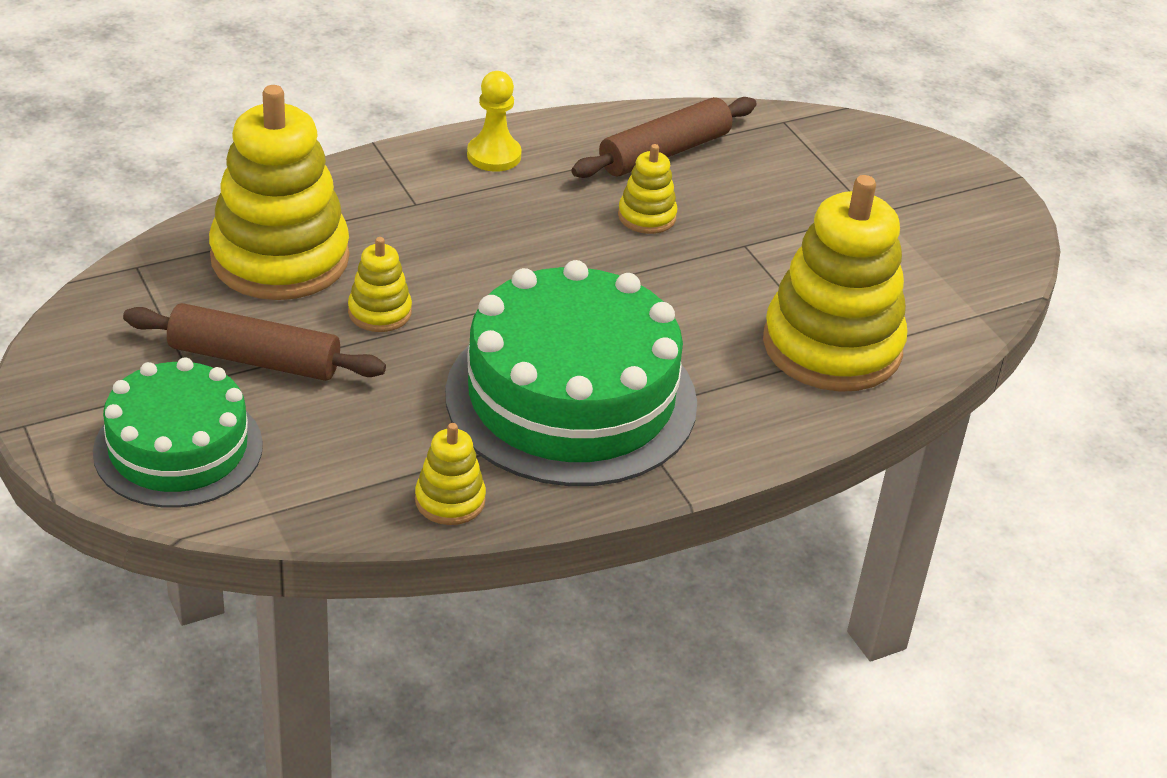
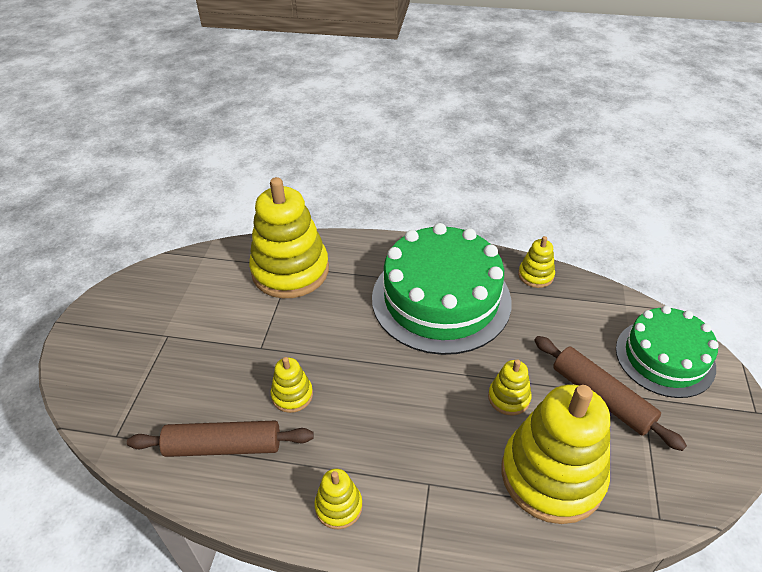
camera: 140 degrees left, 5 degrees up
(494, 155) = (338, 506): yellow pawn -> yellow stacking toy

